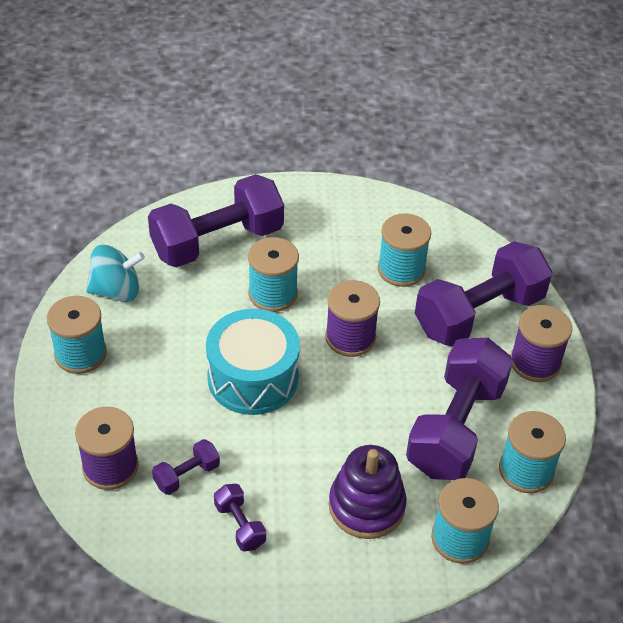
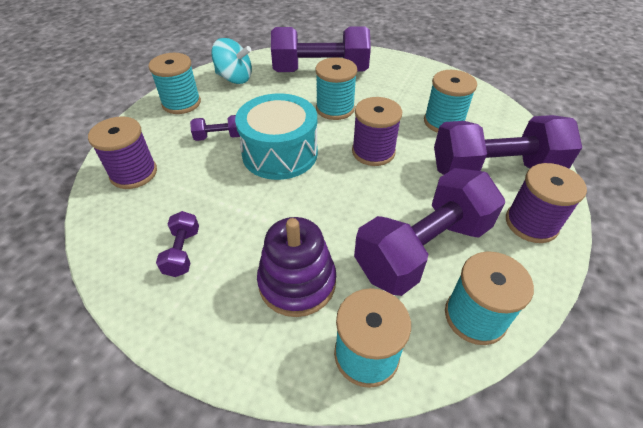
camera: 30 degrees right, 0 degrees up
(187, 475) = (177, 199): purple dumbbell -> purple dumbbell (219, 137)

